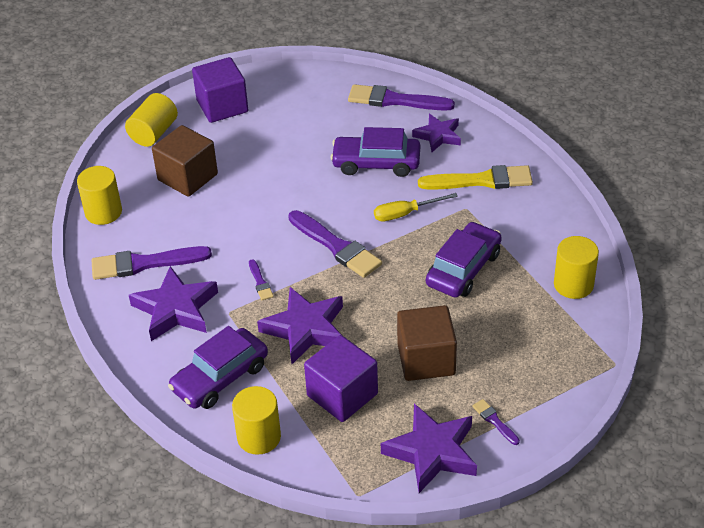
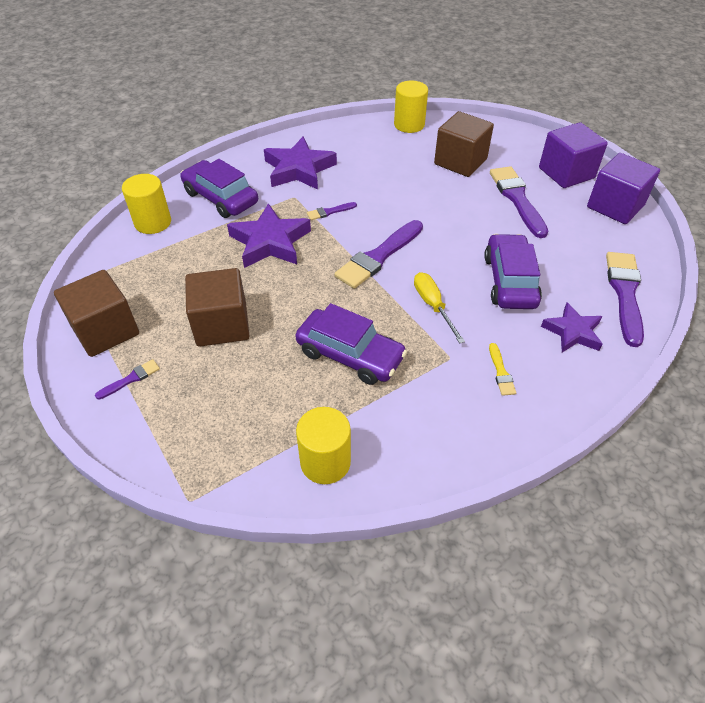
camera: 85 degrees right, 5 degrees up
(145, 263) = (351, 150): purple brush -> purple brush (517, 199)
(153, 133) = (515, 139): yellow cylinder -> none
(342, 395) = (188, 268): purple cube -> purple cube (615, 206)
(432, 452) = (106, 330): purple star -> brown cube
(481, 180) = (501, 372): yellow brush -> yellow brush, size x0.47

